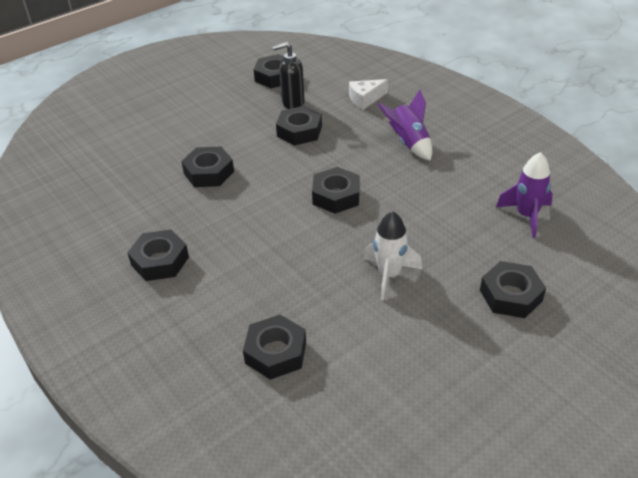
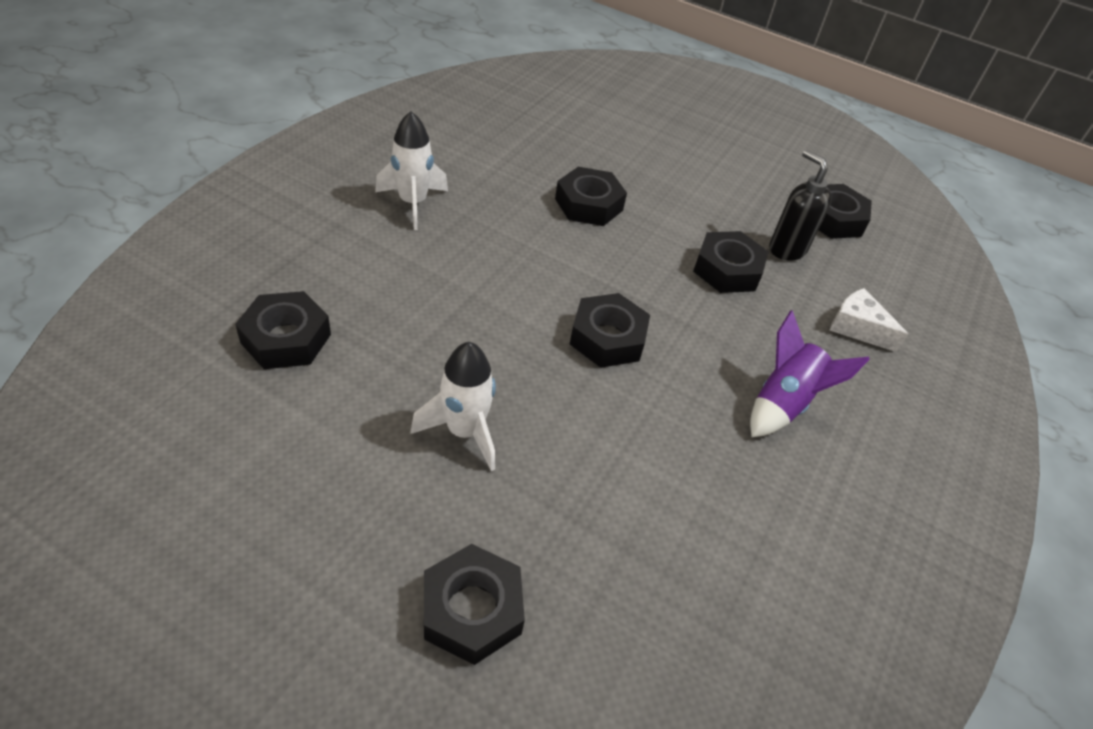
camera: 60 degrees right, 5 degrees up
(160, 261) = (413, 203): black nut -> white rocket
(526, 216) = (687, 611): purple rocket -> none

